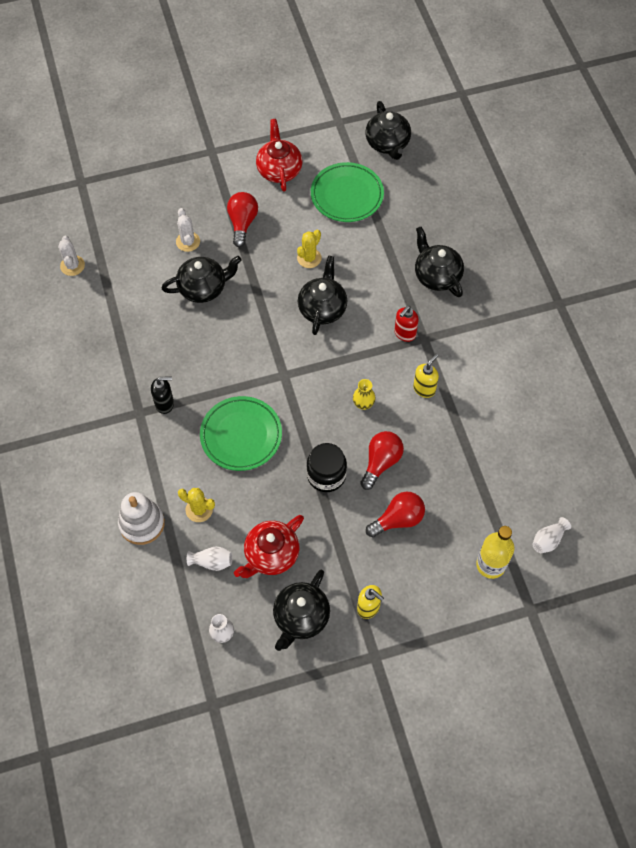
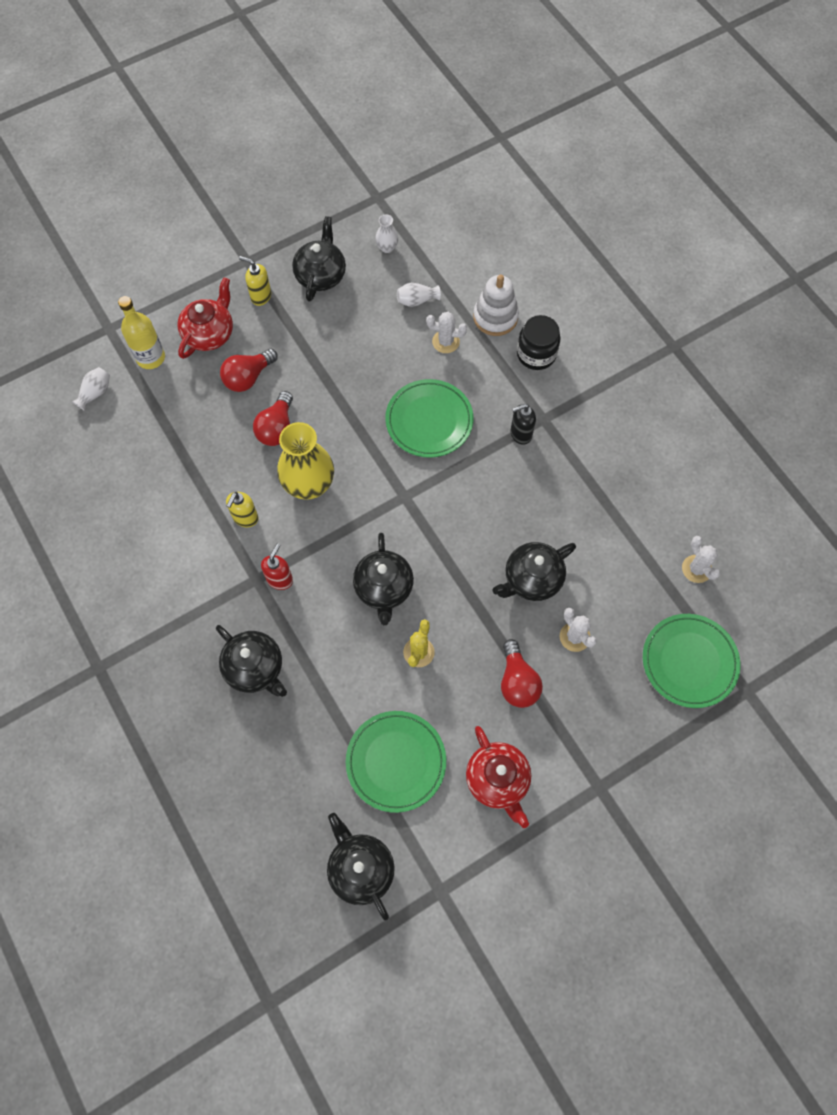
camera: 165 degrees right, 5 degrees up
(112, 207) = (689, 662): none -> green plate
(199, 509) = (445, 342): yellow cactus -> white cactus
(271, 555) = (363, 319): red teapot -> red teapot (209, 334)
(326, 475) = (330, 402): black jar -> black jar (536, 354)
(363, 404) = (309, 485): yellow vase -> yellow vase, size x2.19

